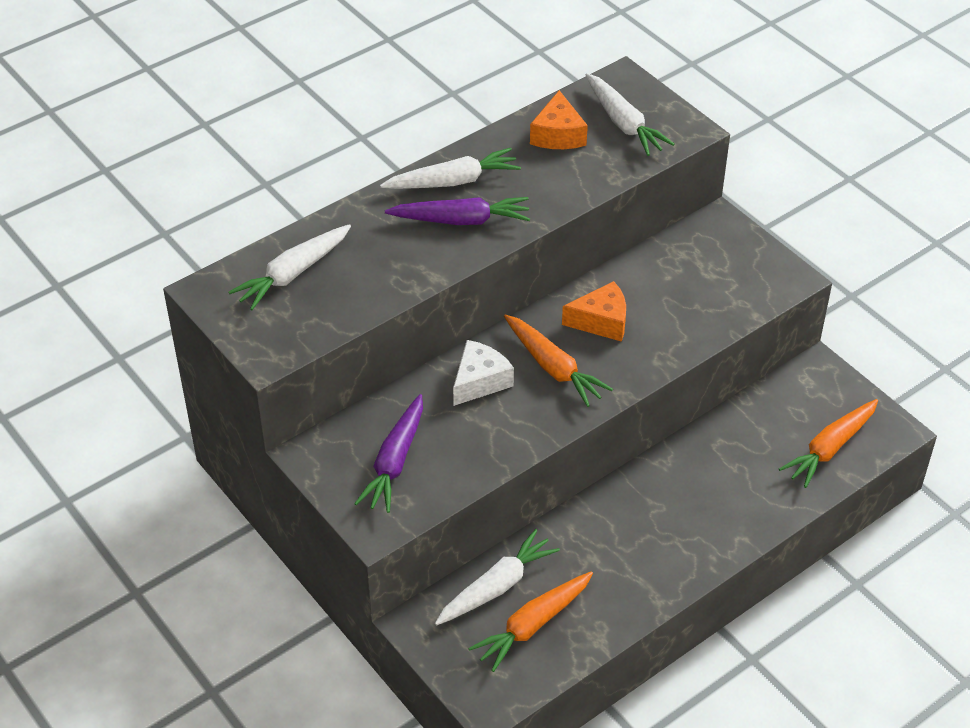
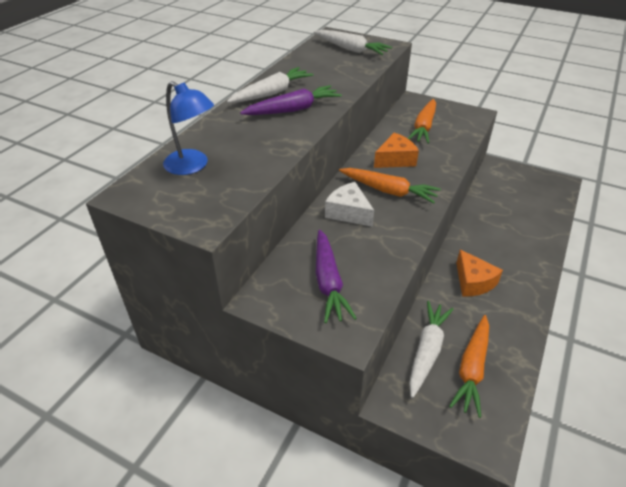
camera: 25 degrees left, 5 degrees down
(293, 274) = (192, 166): white carrot -> blue lamp
(480, 381) = (348, 212): white cheese -> white cheese turned 60 degrees counterclockwise
(558, 134) = (318, 61): orange cheese -> orange cheese (473, 282)
(830, 448) = (540, 200): orange carrot -> orange carrot (423, 127)

